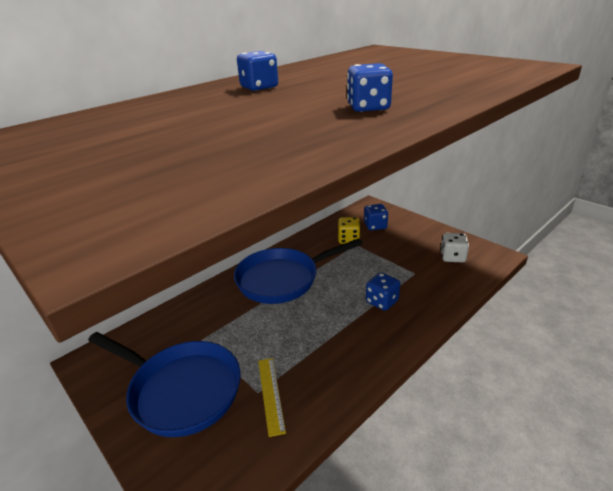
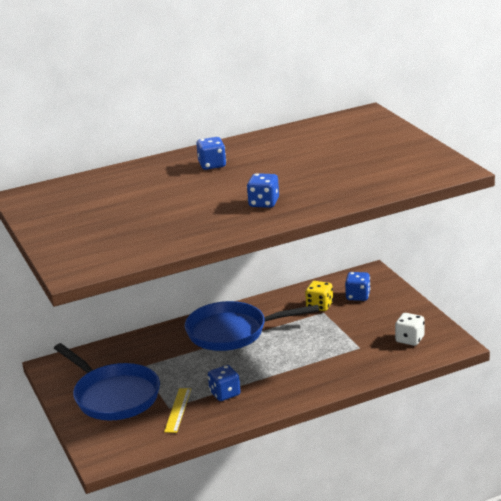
camera: 20 degrees right, 5 degrees down
(382, 301) = (309, 365): blue dice -> blue dice (225, 393)

